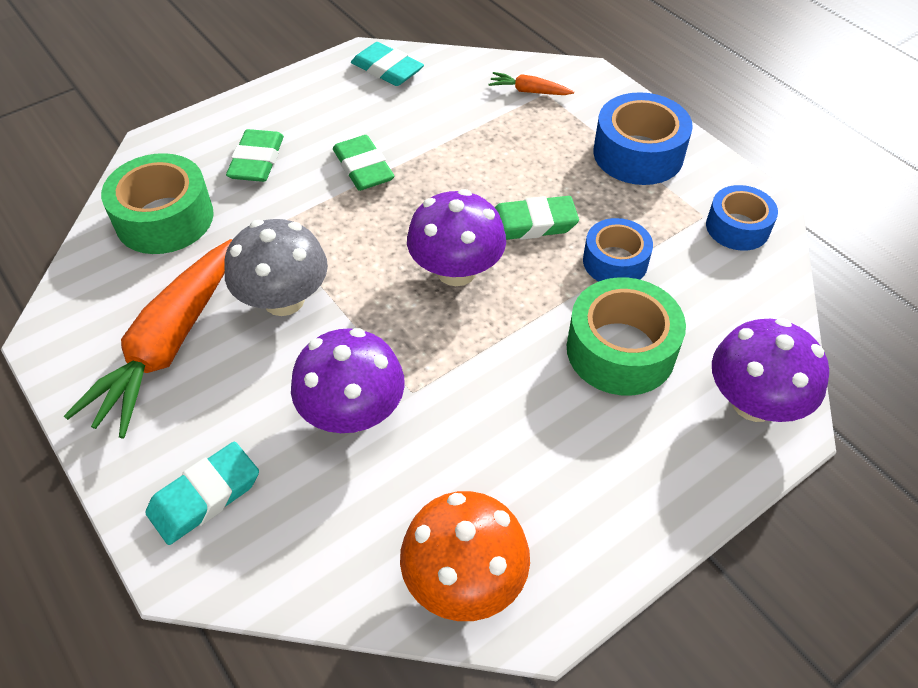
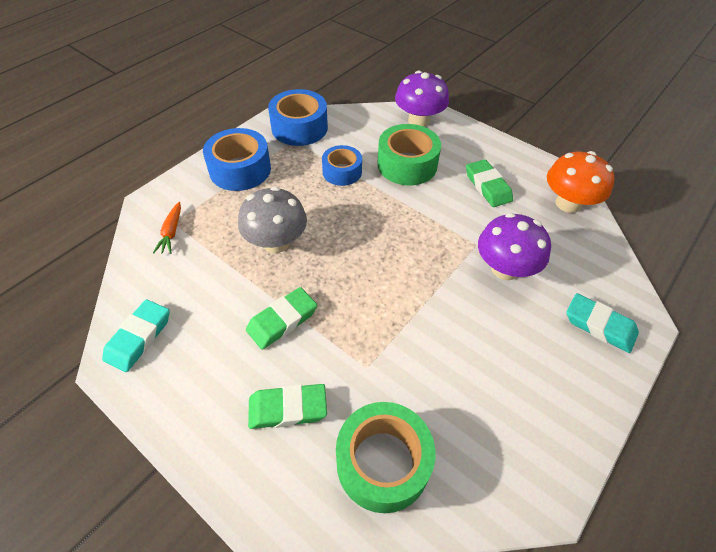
camera: 105 degrees left, 0 degrees up
(169, 346) = (510, 395): orange carrot -> none
(284, 299) = (436, 333): grey mushroom -> grey mushroom (276, 242)
(456, 271) = (374, 242): purple mushroom -> none
(531, 224) = (320, 211): green eraser -> green eraser (487, 186)
(737, 227) = (299, 128): blue tape -> blue tape, size x1.55

